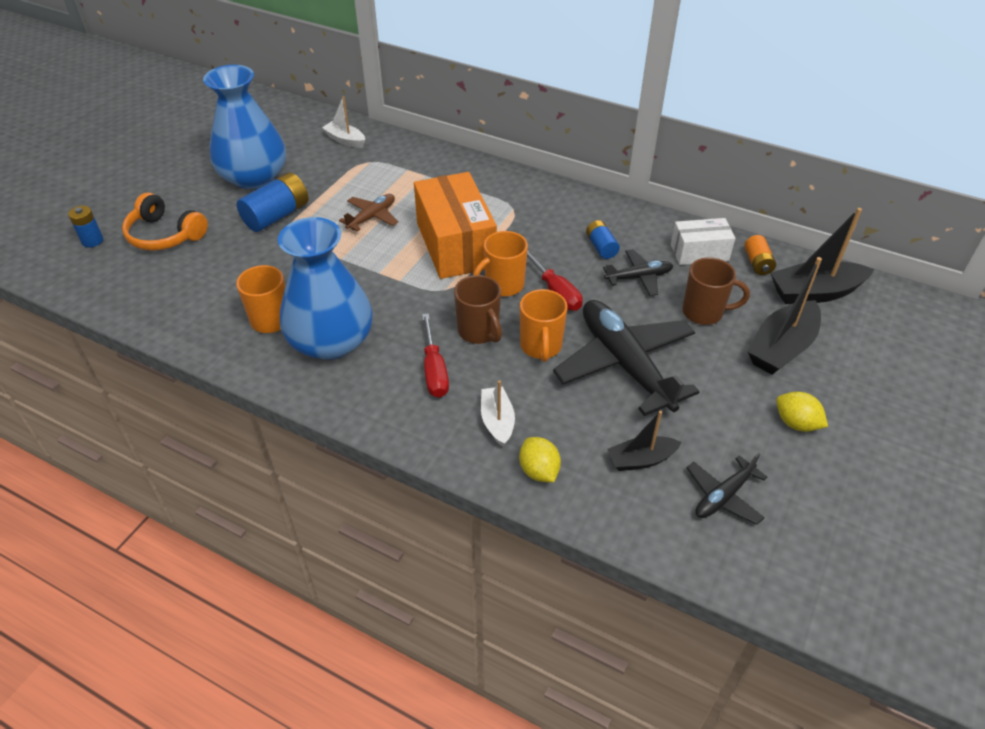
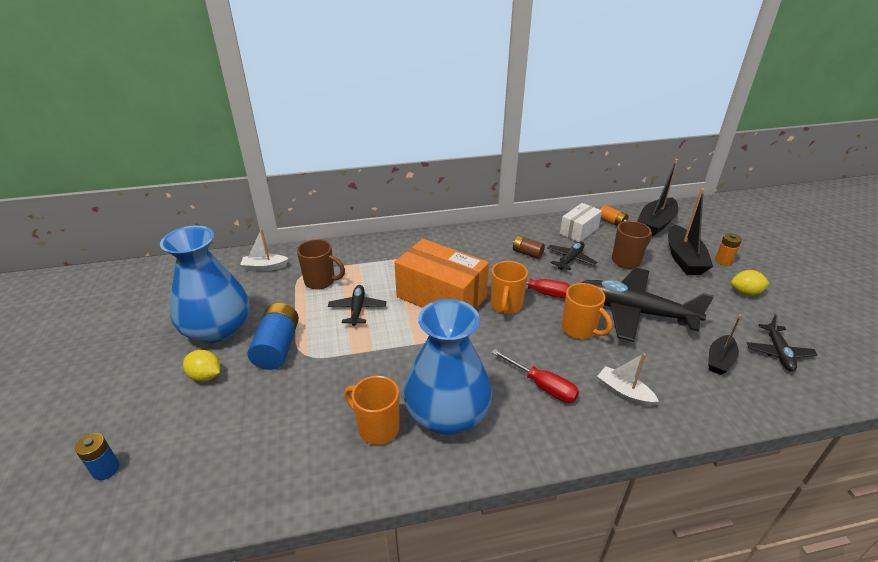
camera: 40 degrees left, 10 degrees down
(165, 235) = (186, 419): orange headphones -> none
(372, 217) = (357, 309): brown plane -> black plane
(479, 332) = (533, 343): brown mug -> brown mug (321, 281)
(539, 471) = (688, 406): yellow lemon -> yellow lemon (205, 376)
(601, 247) = (527, 253): blue battery -> brown battery
(832, 378) = (723, 261): none -> orange battery

